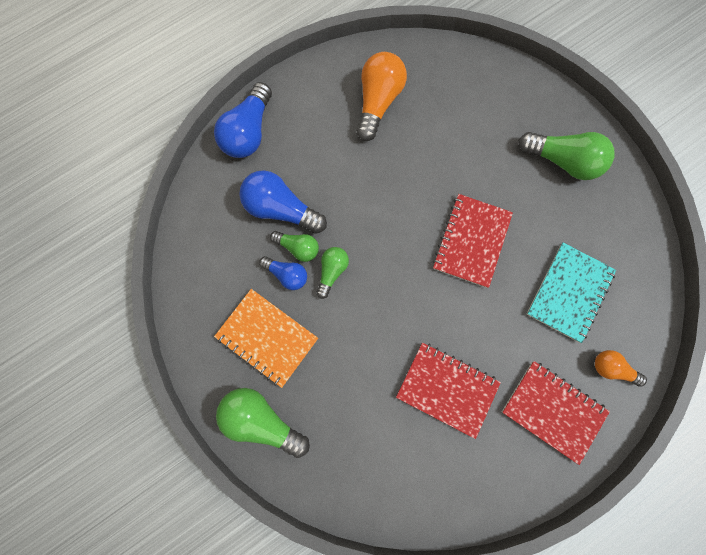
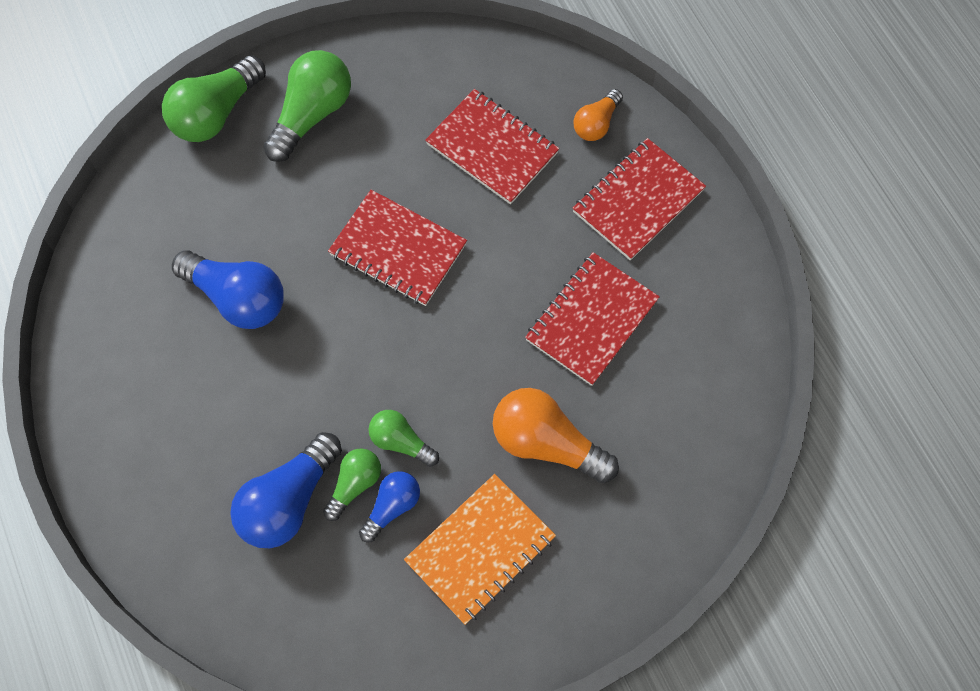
camera: 80 degrees left, 10 degrees down
(248, 132) = (149, 533): blue light bulb -> blue light bulb (238, 298)
(262, 420) = (597, 573): green light bulb -> green light bulb (216, 113)
(378, 101) = (155, 332): orange light bulb -> orange light bulb (546, 443)
(569, 292) = (492, 148): turquoise notebook -> red notebook

